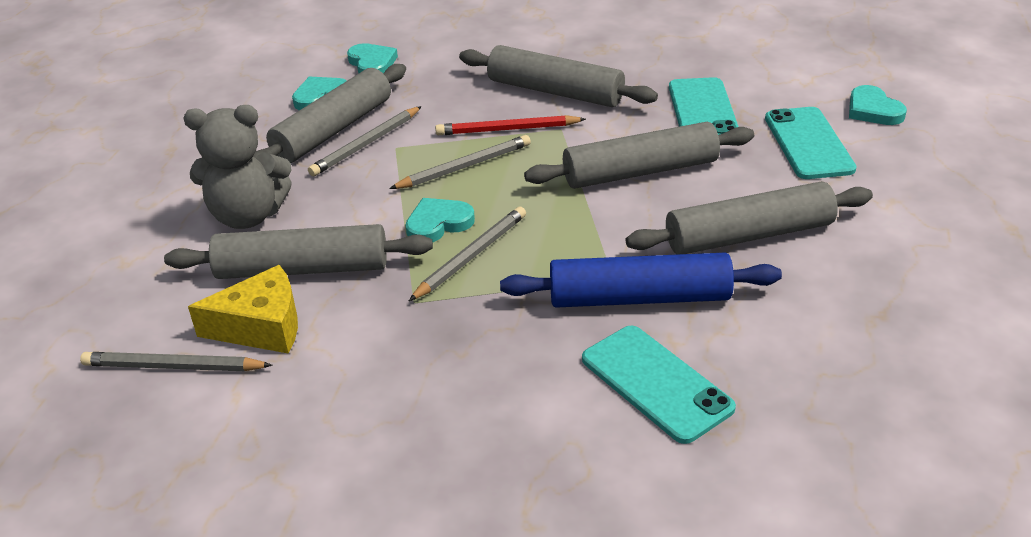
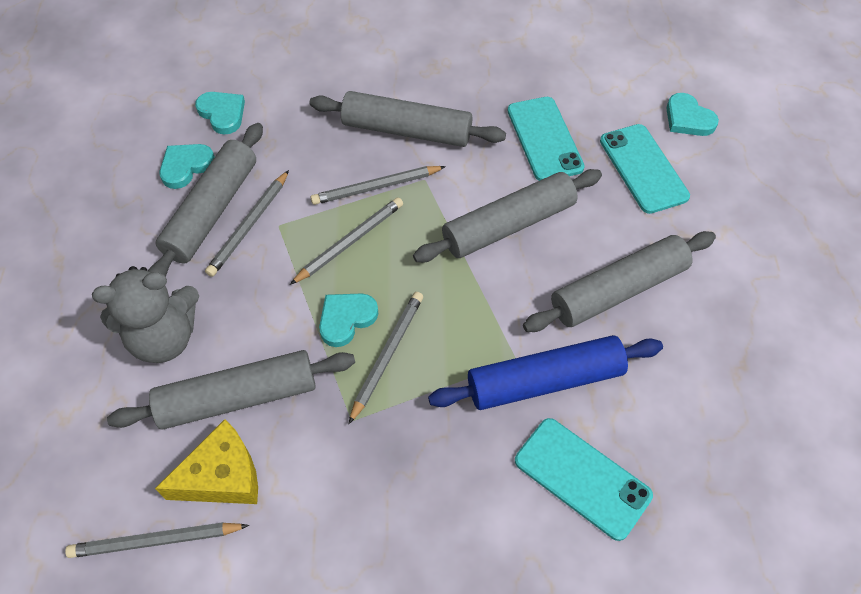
camera: 15 degrees left, 20 degrees up
(507, 129) = (376, 187): red pencil -> grey pencil

